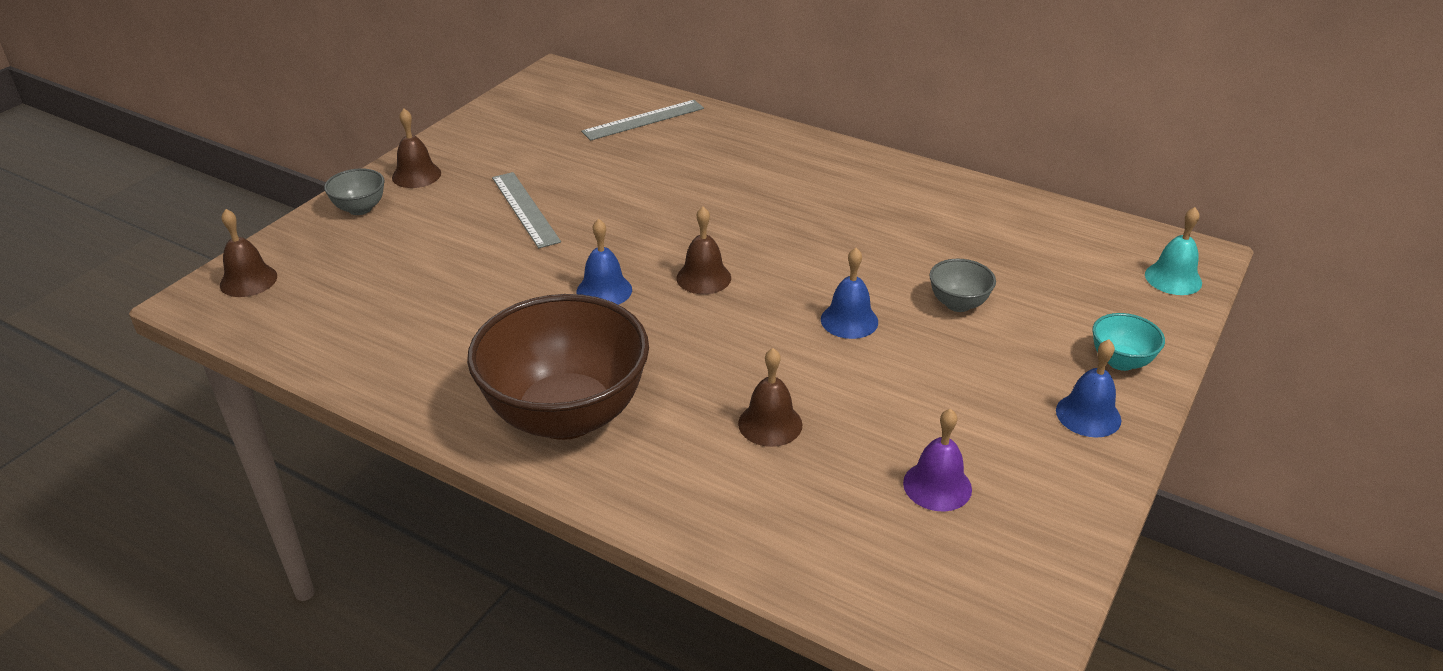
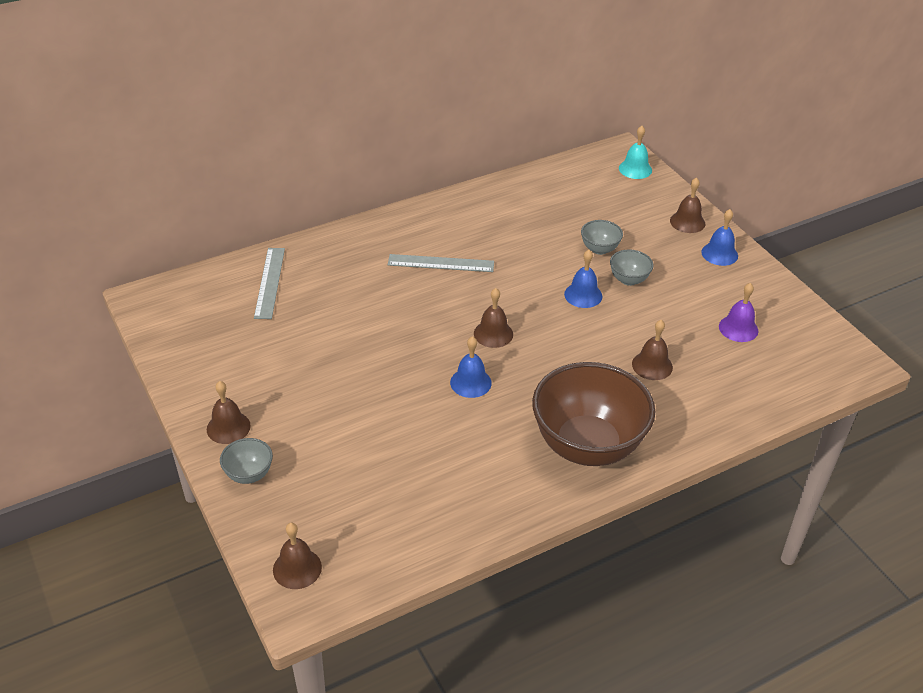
camera: 60 degrees left, 5 degrees up
(525, 209) = (336, 384): grey ruler -> grey ruler (441, 263)
(925, 348) = (629, 280): none -> grey bowl
(1120, 361) = (687, 222): turquoise bowl -> brown bell

